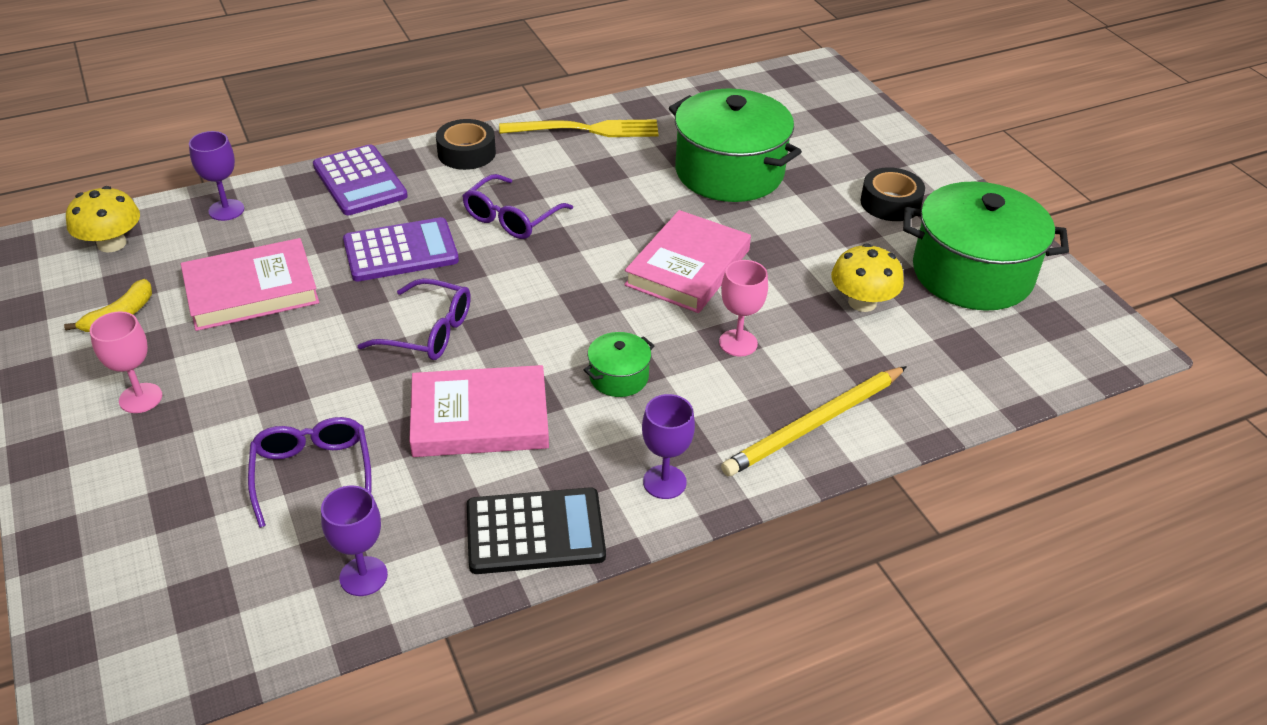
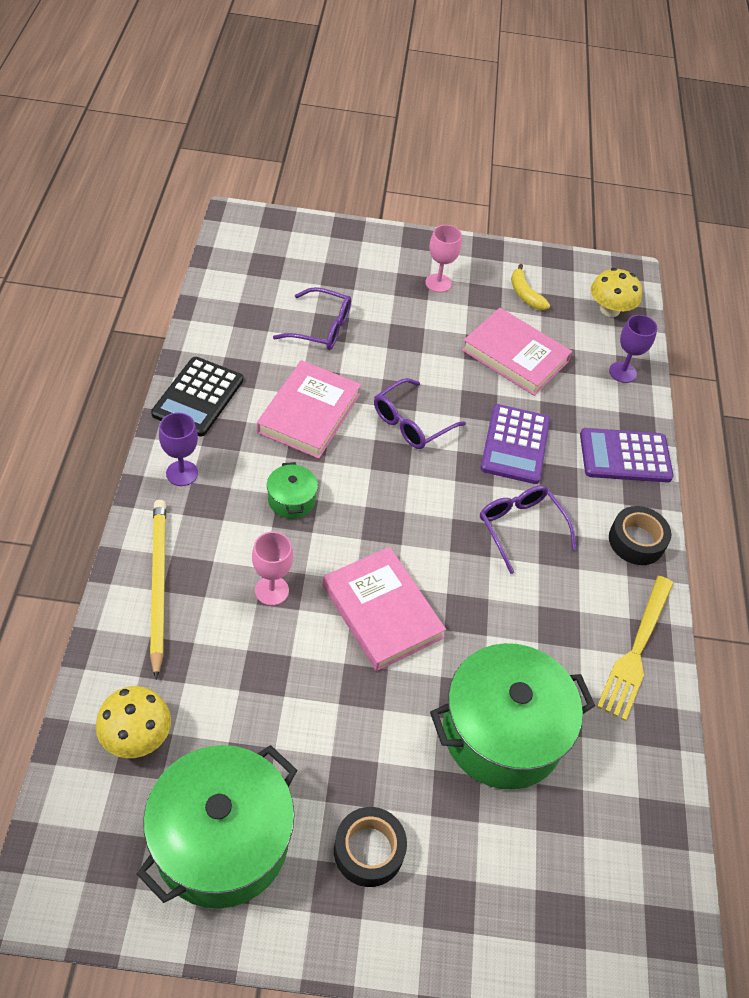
camera: 115 degrees right, 10 degrees up
(251, 290) = (515, 356): pink book -> pink book turned 60 degrees counterclockwise
(363, 576) = (229, 321): purple goblet -> none
(862, 302) = (252, 712): yellow mushroom -> yellow mushroom (136, 735)

